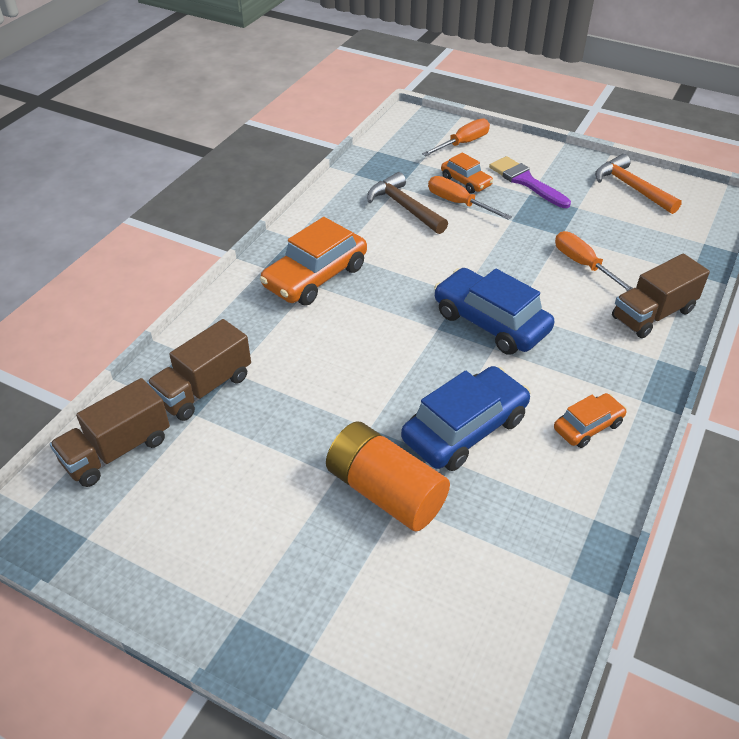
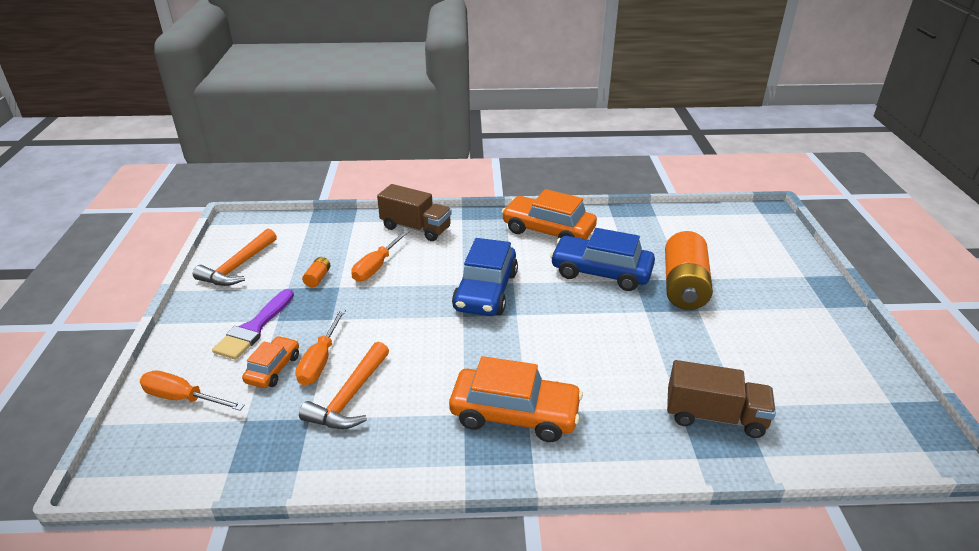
camera: 120 degrees left, 10 degrees down
(117, 450) = (824, 432): brown truck -> none
(404, 207) = (350, 397): brown hammer -> orange hammer
(584, 226) = (318, 278): none -> orange battery
(588, 426) = (548, 231): orange car -> orange car, size x1.81

